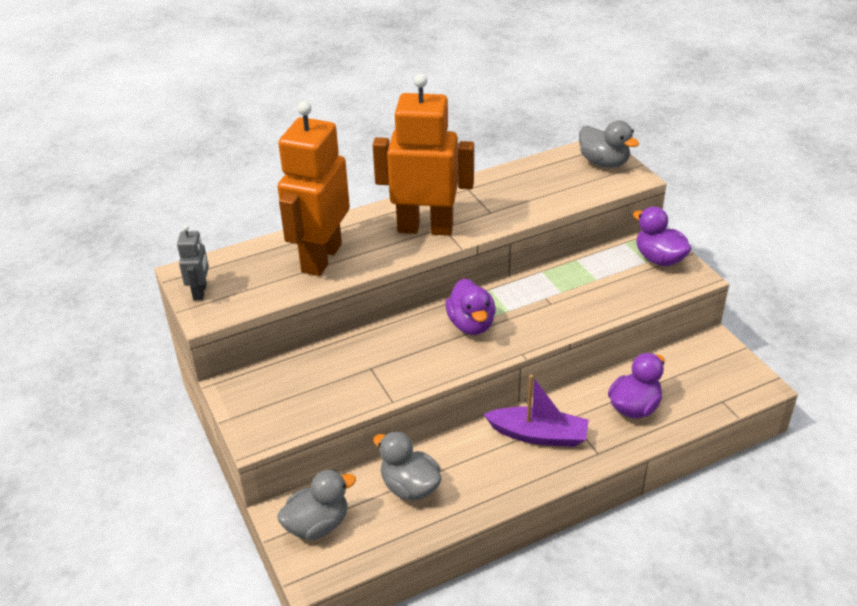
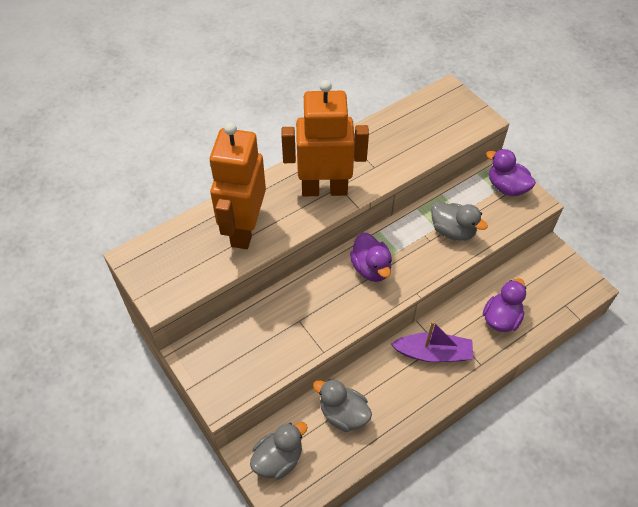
camera: 10 degrees left, 15 degrees up
(200, 292) = (149, 276): grey robot -> none
(604, 162) = (456, 106): grey duck -> grey duck (452, 231)

